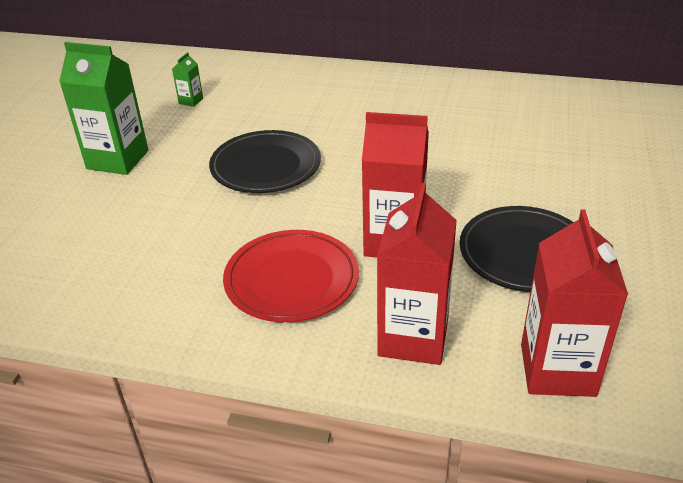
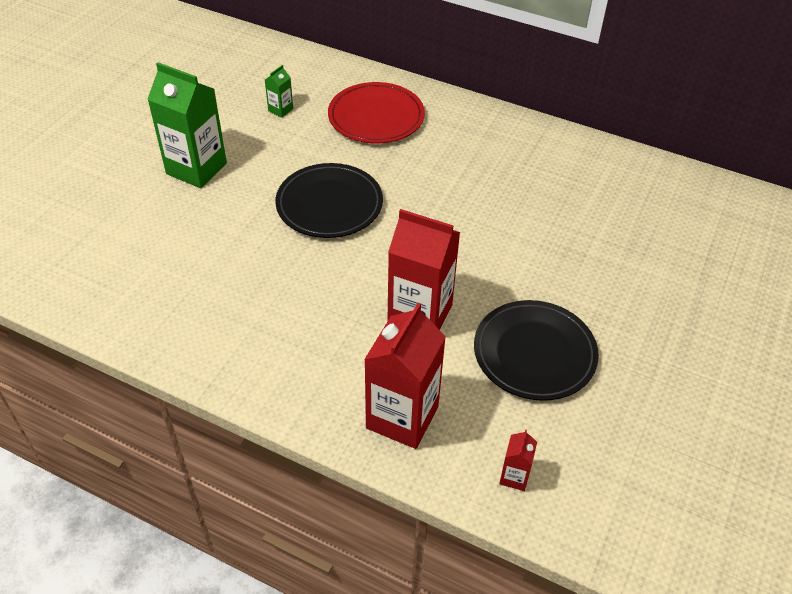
camera: 10 degrees right, 10 degrees up
(291, 280) = (316, 335): red plate -> red plate (376, 117)
(557, 370) = (514, 476): red carton -> red carton, size x0.44

